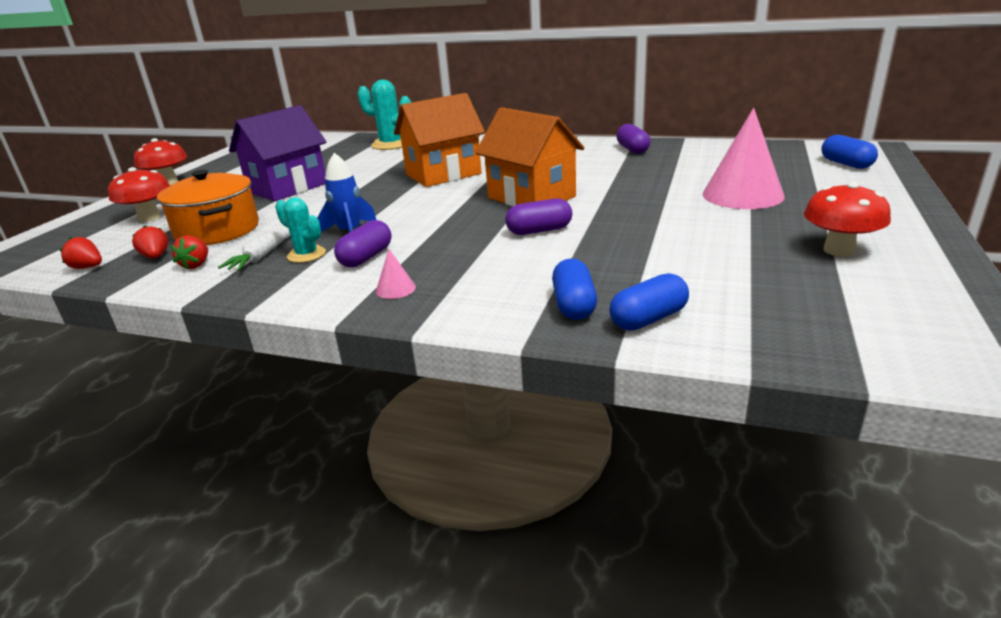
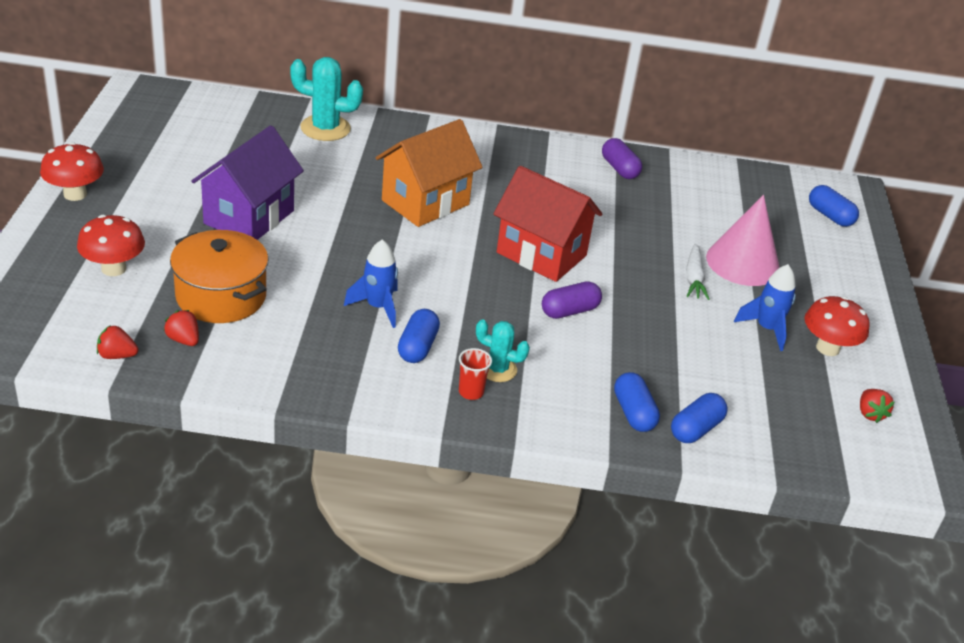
camera: 20 degrees left, 10 degrees up
(196, 265) = (242, 354): red strawberry -> red strawberry (870, 414)
(261, 257) = (305, 343): white carrot -> white carrot (694, 278)
(306, 255) = (352, 341): turquoise cactus -> turquoise cactus (497, 369)
(366, 257) = (418, 347): purple capsule -> blue capsule
(395, 289) = (471, 392): pink cone -> red cup
(531, 197) = (541, 254): orange house -> red house
(761, 238) = (766, 329): none -> blue rocket

